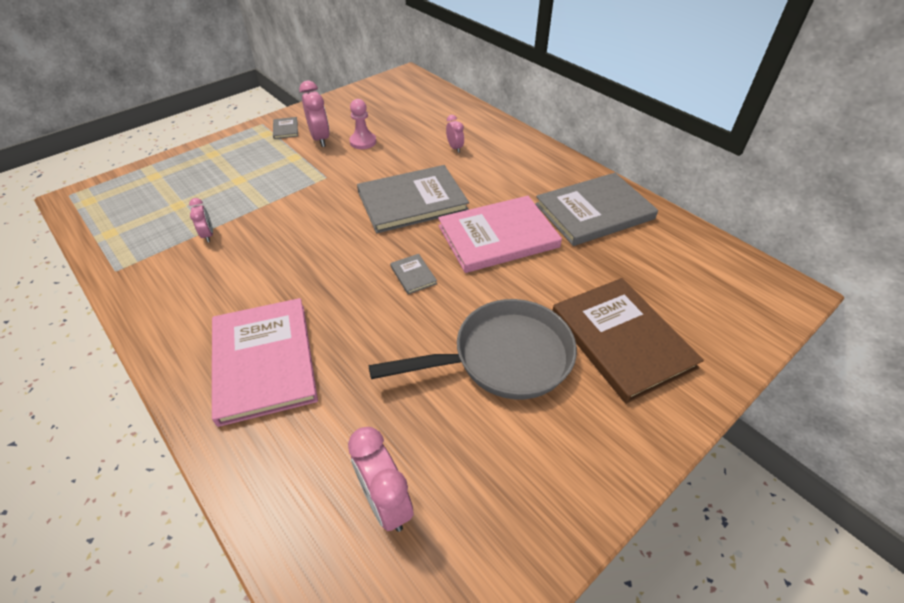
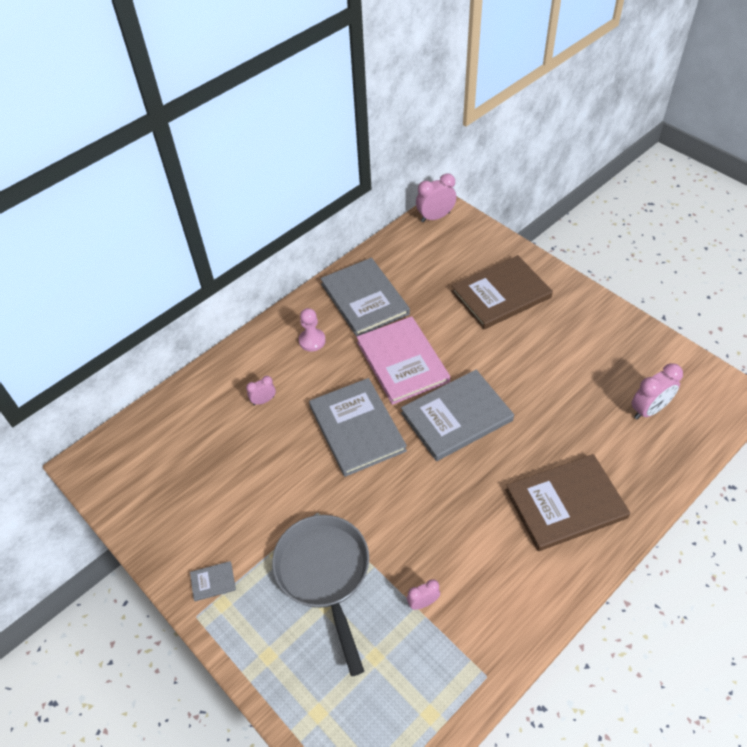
camera: 90 degrees left, 5 degrees up
(264, 361) = (565, 504): pink book -> brown book
(320, 139) = (238, 535): pink clock -> pink clock (435, 217)
(363, 142) = (247, 488): pink pawn -> pink pawn (312, 341)
(413, 275) = (456, 416): grey book -> grey book, size x2.49
(503, 358) = (529, 356): grey pan -> grey pan (324, 574)

